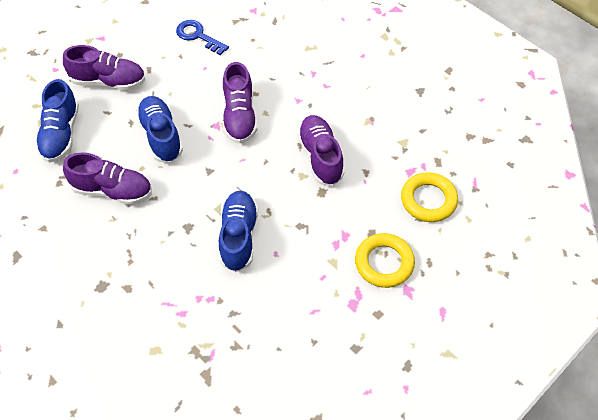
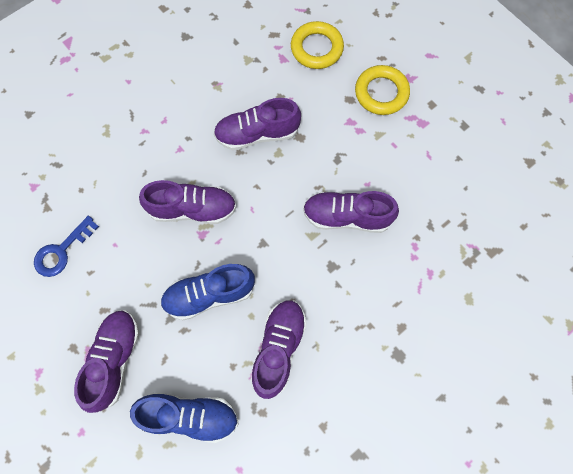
camera: 85 degrees left, 15 degrees up
(238, 237) = (346, 217): blue shoe -> purple shoe

